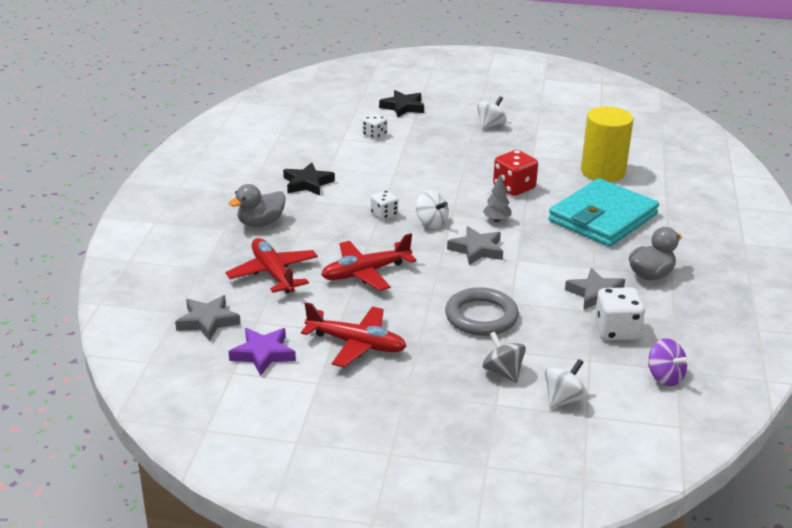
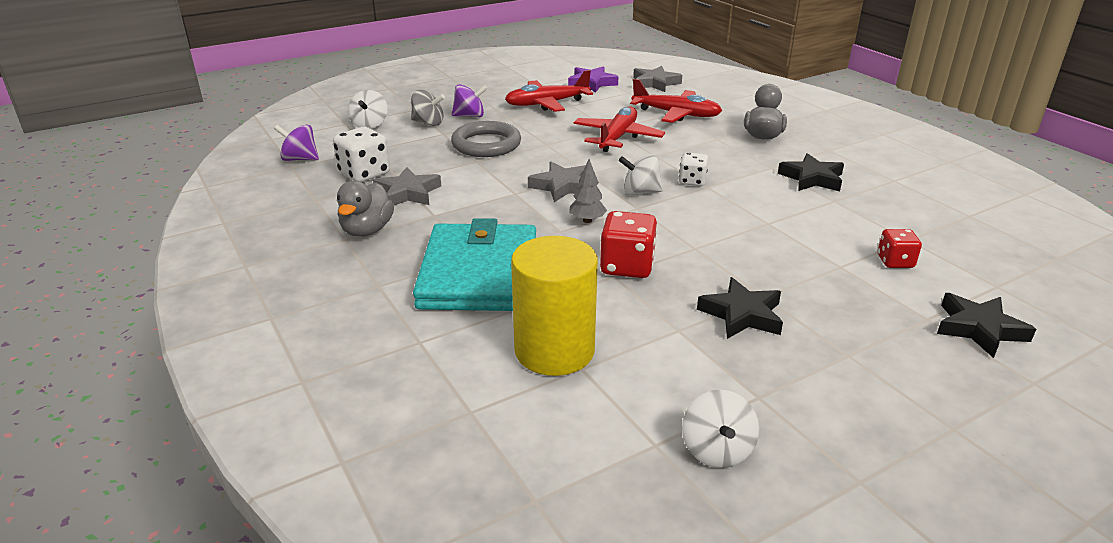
camera: 140 degrees right, 0 degrees up
(374, 135) = (895, 262): white dice -> red dice
(451, 363) = (470, 116): none -> purple spinning top
(490, 125) = (822, 361): white spinning top -> white spinning top (716, 450)
(493, 149) = (742, 314): none -> black star

